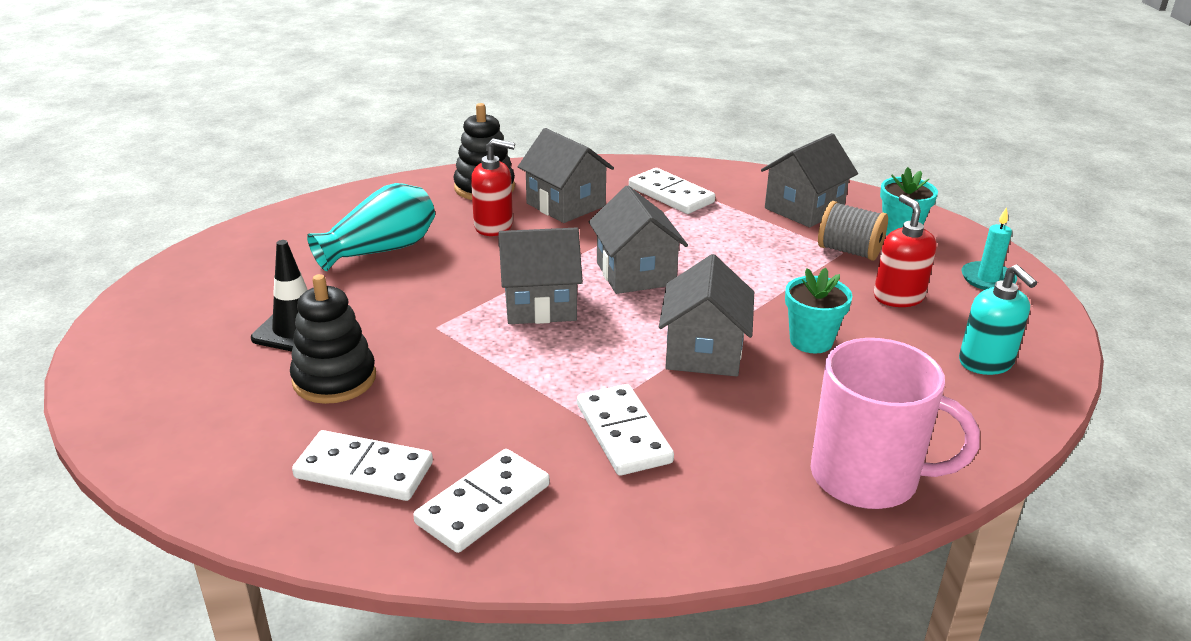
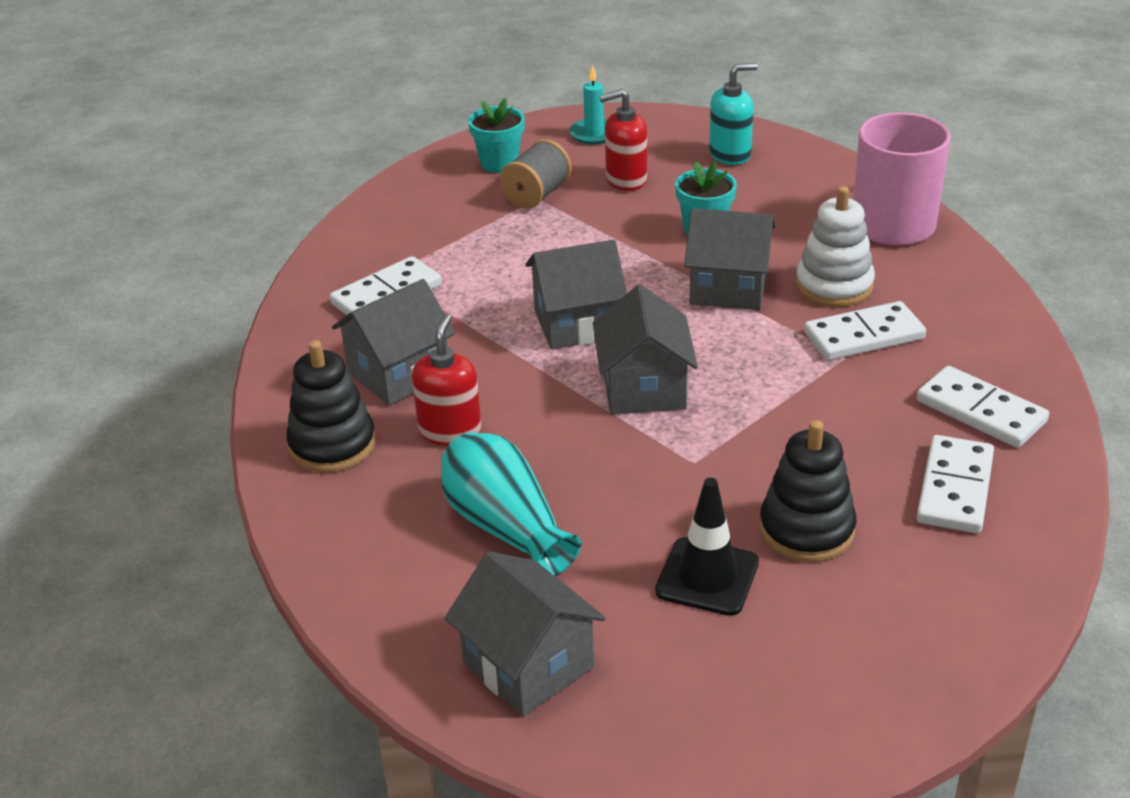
camera: 85 degrees left, 5 degrees up
(718, 420) = (834, 286): none -> white stacking toy
(804, 209) = (439, 211): grey house -> grey house (528, 665)

